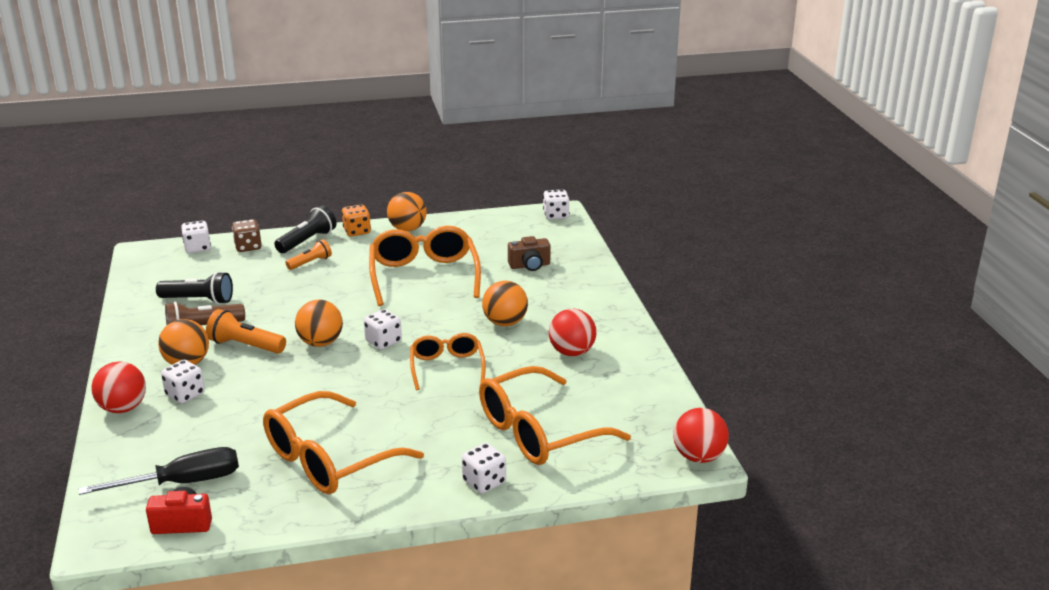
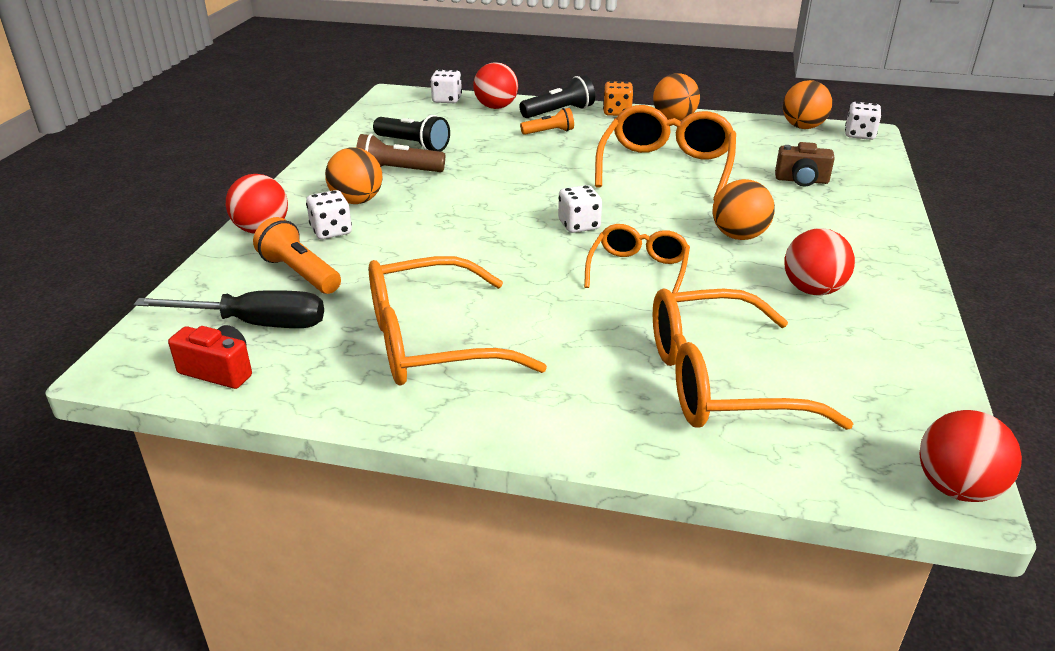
camera: 25 degrees right, 5 degrees up
(245, 346) = (427, 197): orange flashlight -> orange flashlight (300, 273)
(248, 247) = (496, 107): brown dice -> red ball
(320, 343) = (508, 211): orange ball -> orange ball (803, 127)
(484, 482) = (607, 428): white dice -> none

